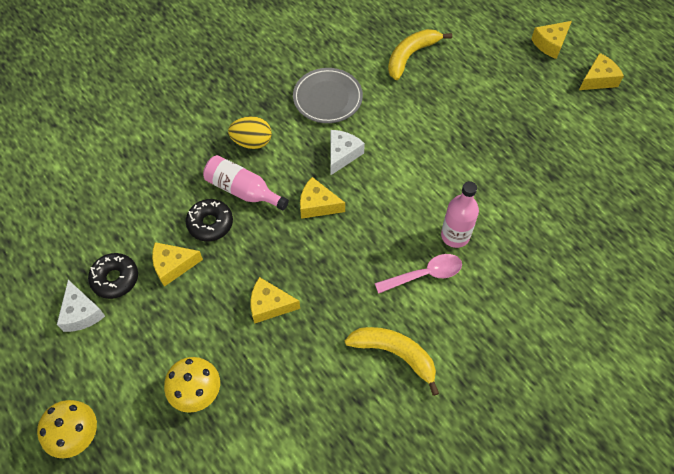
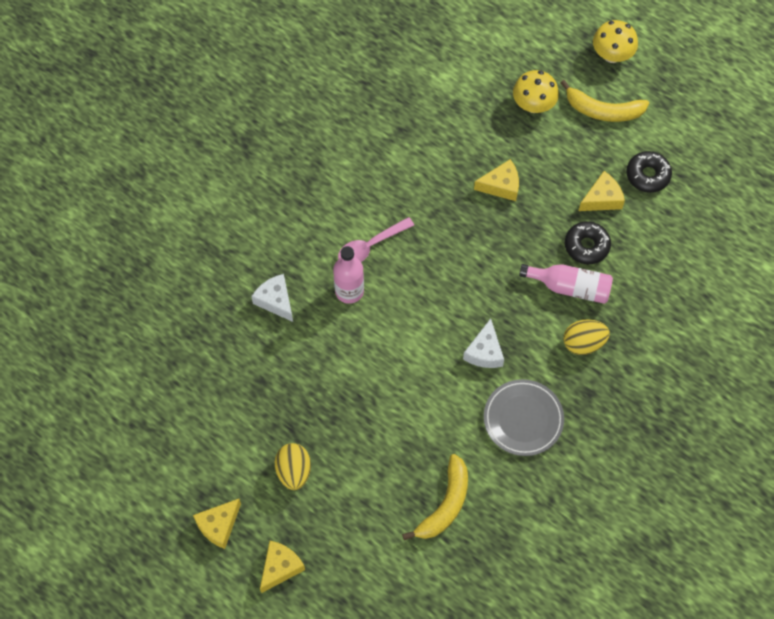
camera: 165 degrees right, 5 degrees up
(81, 313) = (660, 140): white cheese -> white cheese (275, 301)
(317, 205) = (491, 290): yellow cheese -> none
(395, 354) = (380, 172): yellow banana -> yellow banana (603, 110)
(531, 102) = (294, 471): none -> yellow egg

